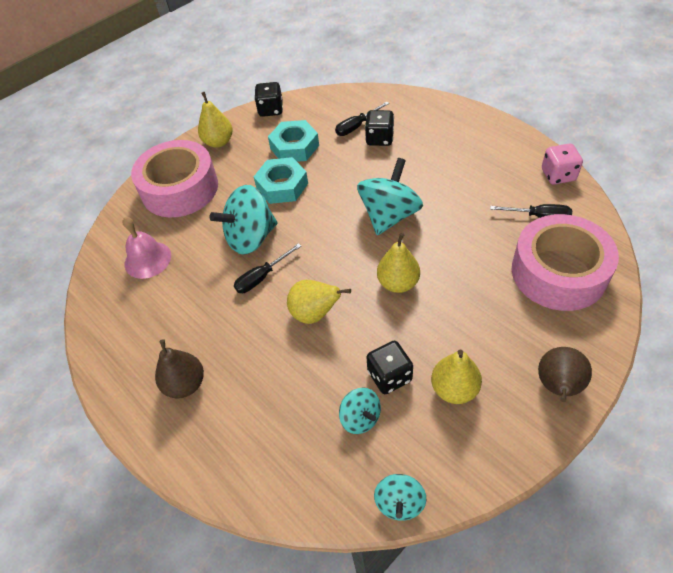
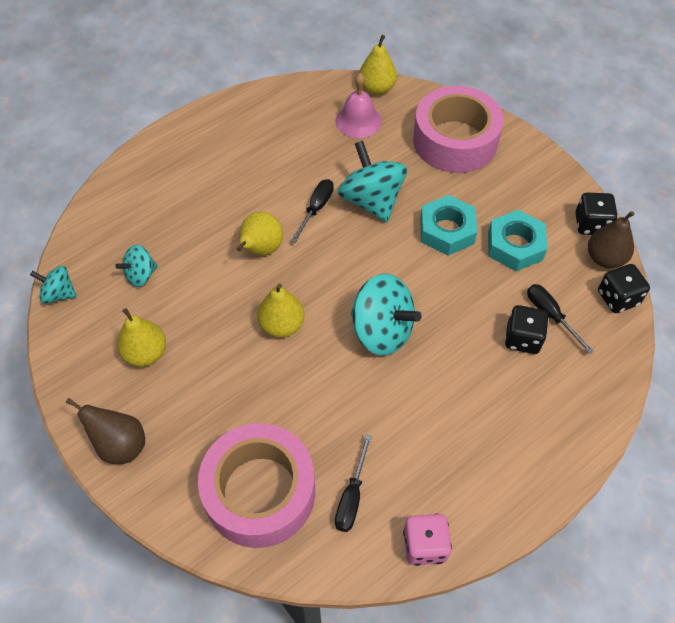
camera: 90 degrees right, 5 degrees up
(185, 384) = (211, 154): brown pear -> brown pear (605, 258)
(218, 142) = (531, 172): yellow pear -> yellow pear (377, 88)
(262, 277) = (316, 209): black screwdriver -> black screwdriver turned 60 degrees clockwise
(389, 376) = (175, 302): black dice -> black dice (617, 298)

